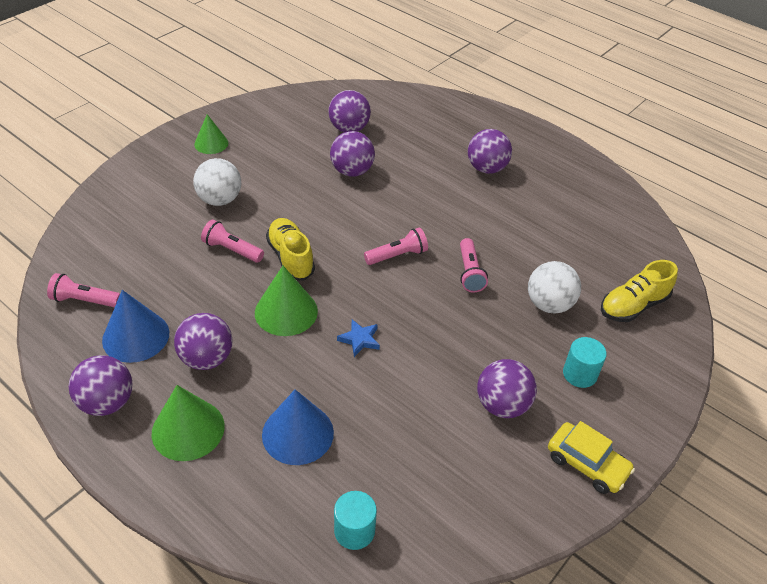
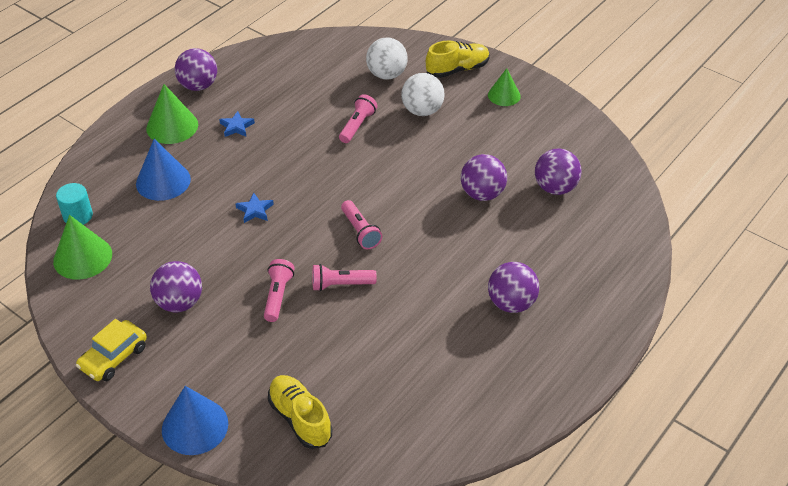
camera: 90 degrees right, 0 degrees up
(84, 300) = (295, 58): pink flashlight -> pink flashlight (277, 296)
(136, 336) = (259, 89): blue cone -> blue cone (195, 426)
(207, 358) = (236, 127): purple ball -> blue star
(286, 311) = (286, 164): green cone -> green cone (82, 257)
(290, 258) = (351, 161): yellow shoe -> yellow shoe (457, 69)
(549, 304) = (300, 345): white ball -> white ball (386, 75)
(579, 374) = (211, 362): turquoise cylinder -> none

